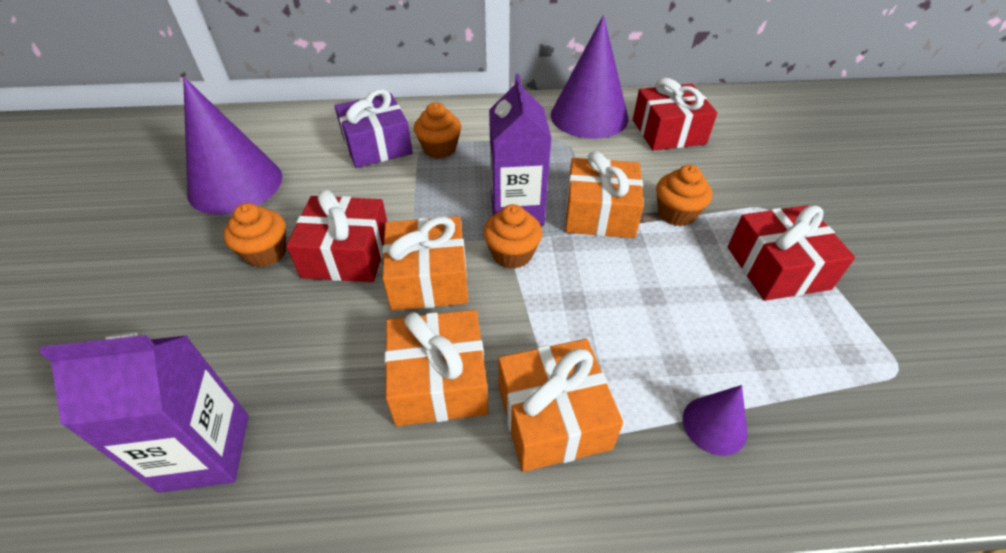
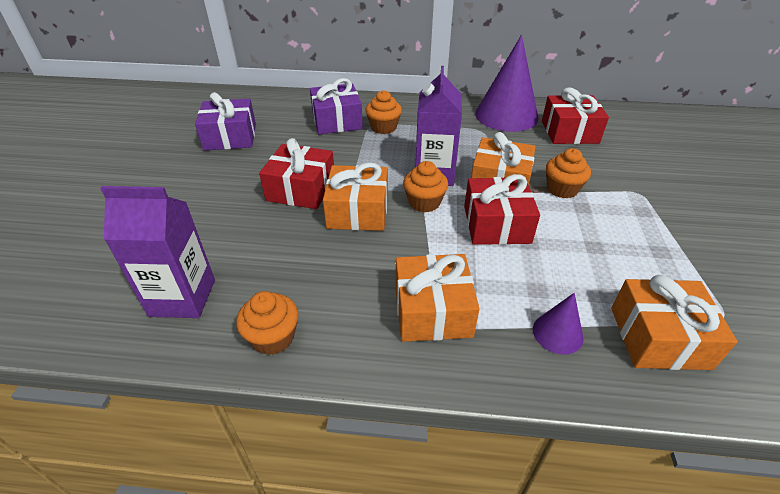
camera: 10 degrees right, 5 degrees down
(235, 184) = (230, 137): purple cone -> purple gift
(266, 253) = (244, 182): orange cupcake -> orange cupcake (273, 337)
(439, 381) = (352, 277): orange gift -> orange gift (659, 337)
(777, 267) = (637, 235): red gift -> red gift (496, 224)

